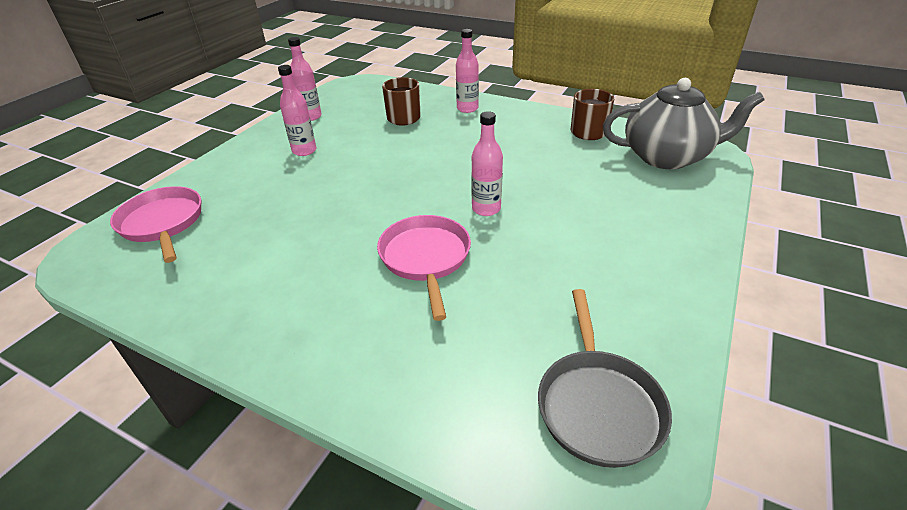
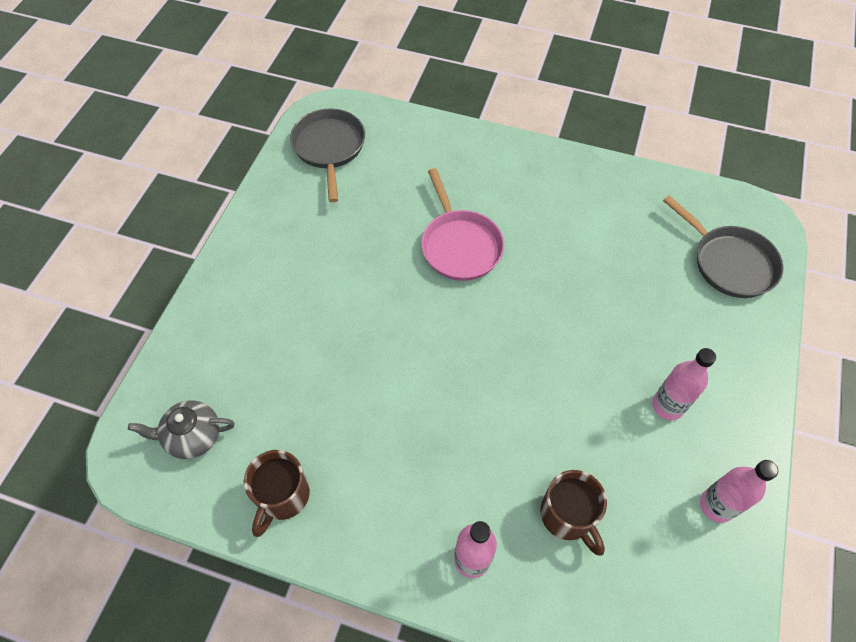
camera: 170 degrees right, 20 degrees up
(163, 223) = (729, 262): pink pan -> grey pan
(486, 209) = (414, 314): pink bottle -> none
(667, 157) = (193, 436): grey teapot -> grey teapot, size x0.52

